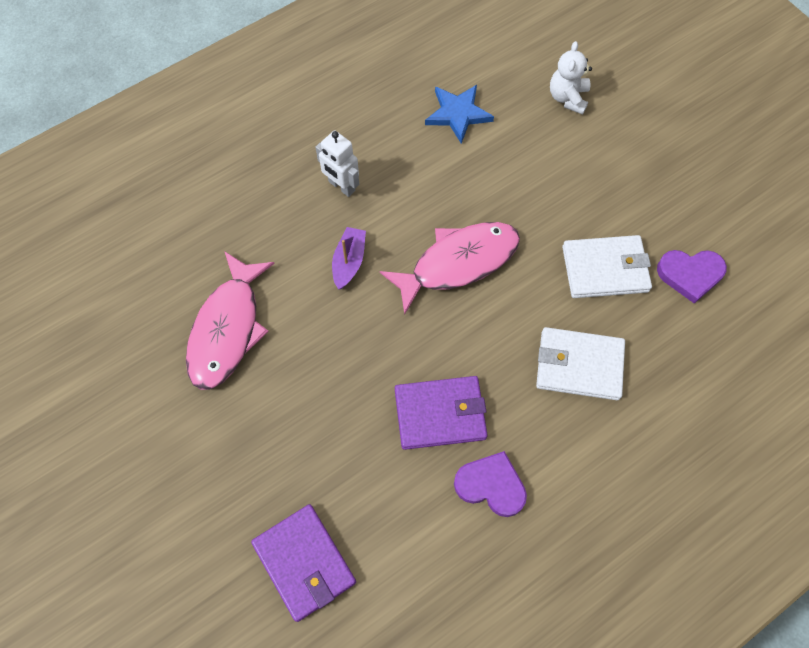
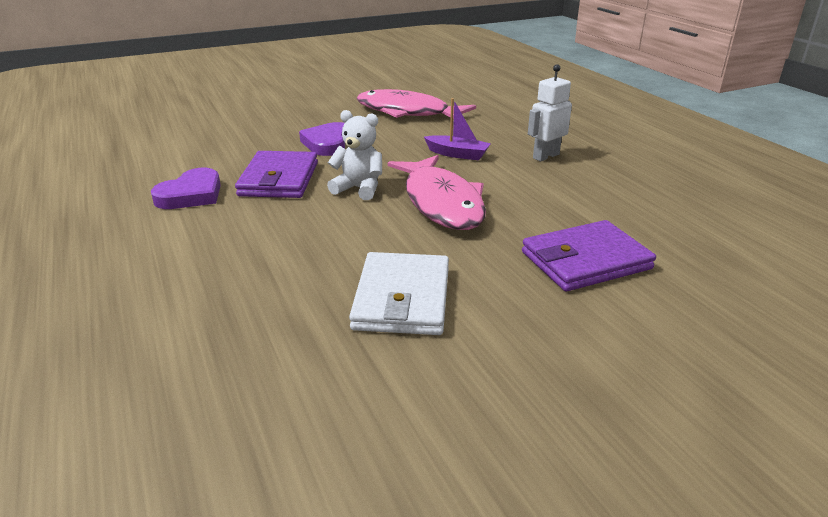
camera: 100 degrees right, 35 degrees down
(304, 562) = (204, 126): purple wallet -> purple wallet (585, 261)
(458, 114) = (659, 222): blue star -> none
(568, 98) = (720, 313): white teddy bear -> white teddy bear (359, 189)
(579, 365) = (277, 258): white wallet -> none
(690, 275) = (364, 382): purple heart -> purple heart (328, 143)

